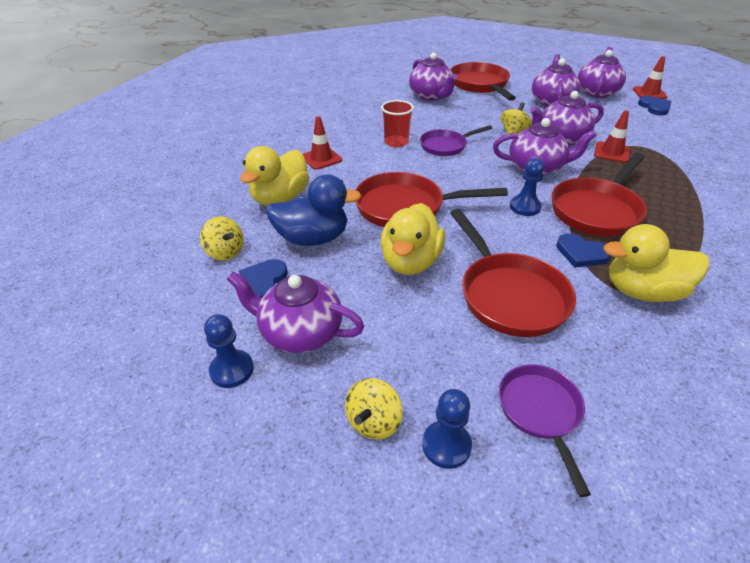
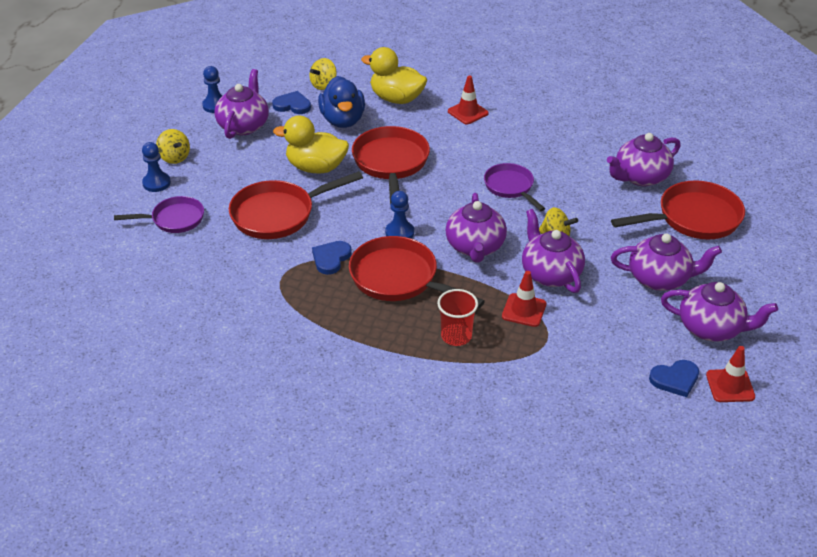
camera: 85 degrees right, 0 degrees up
(373, 422) = (174, 157): yellow spinning top -> yellow spinning top turned 150 degrees counterclockwise
(396, 142) = (511, 154): red cup -> red cup (456, 336)
(642, 291) = (282, 285): yellow duck -> none

